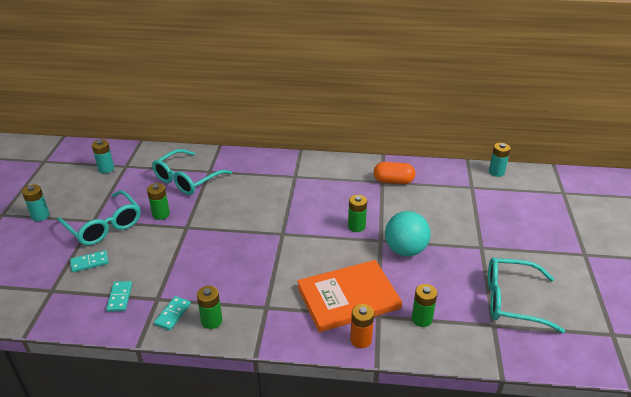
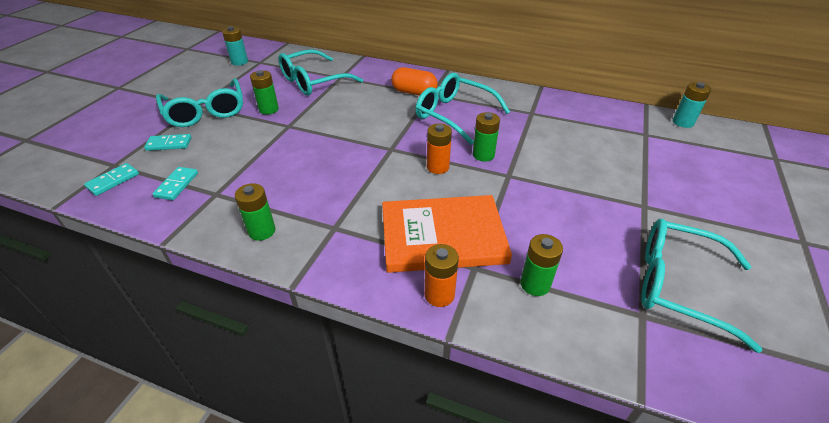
camera: 15 degrees right, 5 degrees up
(40, 216) = (151, 93): turquoise battery -> none
(172, 314) = (222, 214): turquoise domino -> turquoise domino (113, 181)
(321, 194) = (454, 115): none -> turquoise glasses
(325, 243) = (438, 167): none -> orange battery
(393, 181) = (545, 114): orange capsule -> orange capsule (414, 92)
(405, 250) = (537, 192): turquoise ball -> none

